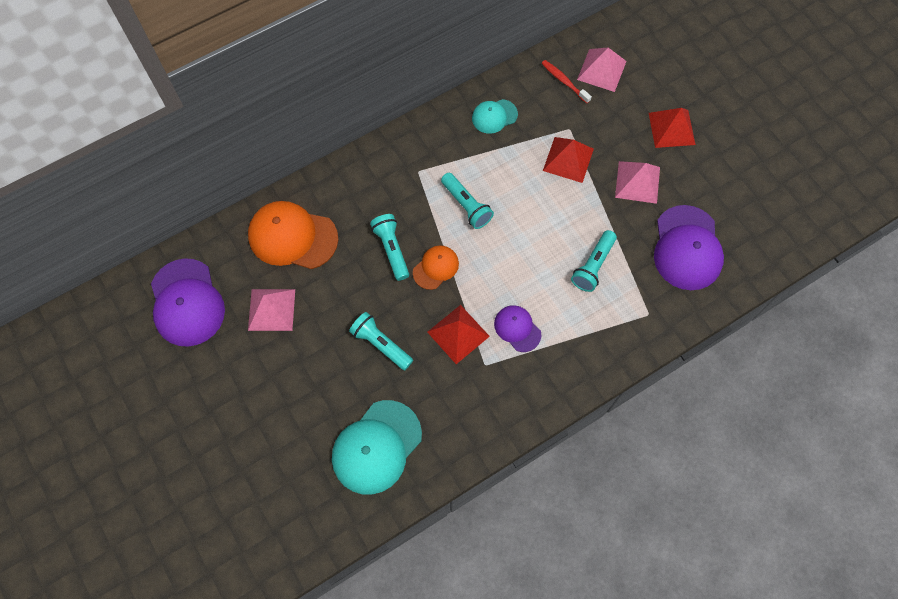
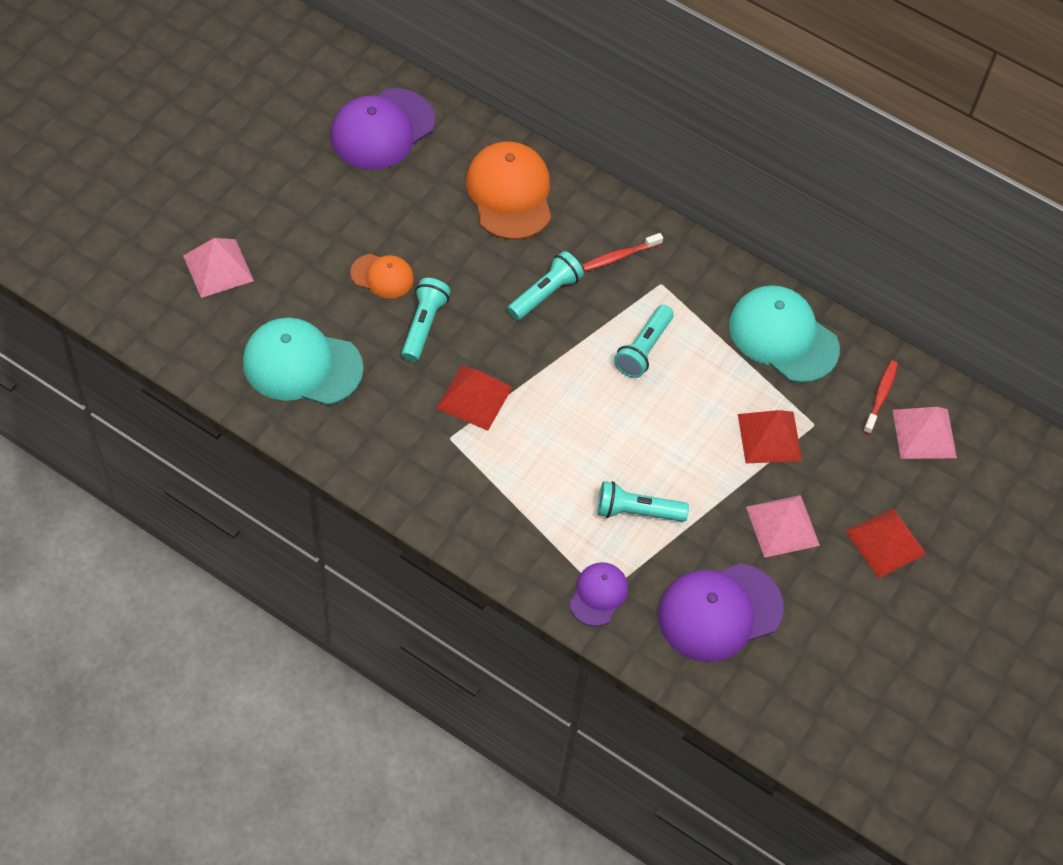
camera: 60 degrees right, 10 degrees down
(271, 309) = (413, 207): pink pyramid -> pink pyramid (218, 268)
(383, 188) = (619, 256): none -> red toothbrush
(435, 268) = (545, 346): orange cap -> orange cap (382, 276)
(494, 116) = (783, 337): turquoise cap -> turquoise cap, size x1.83
(517, 328) = (511, 456): purple cap -> purple cap (598, 595)

